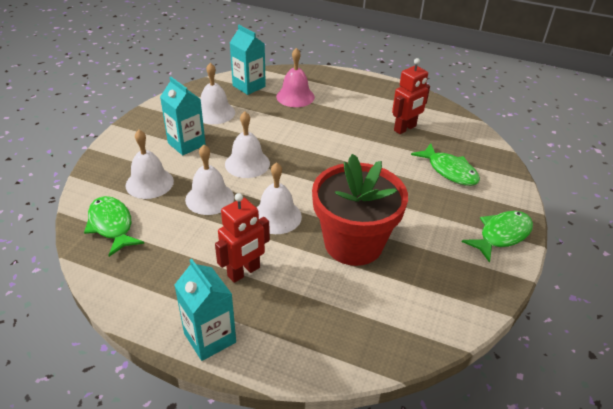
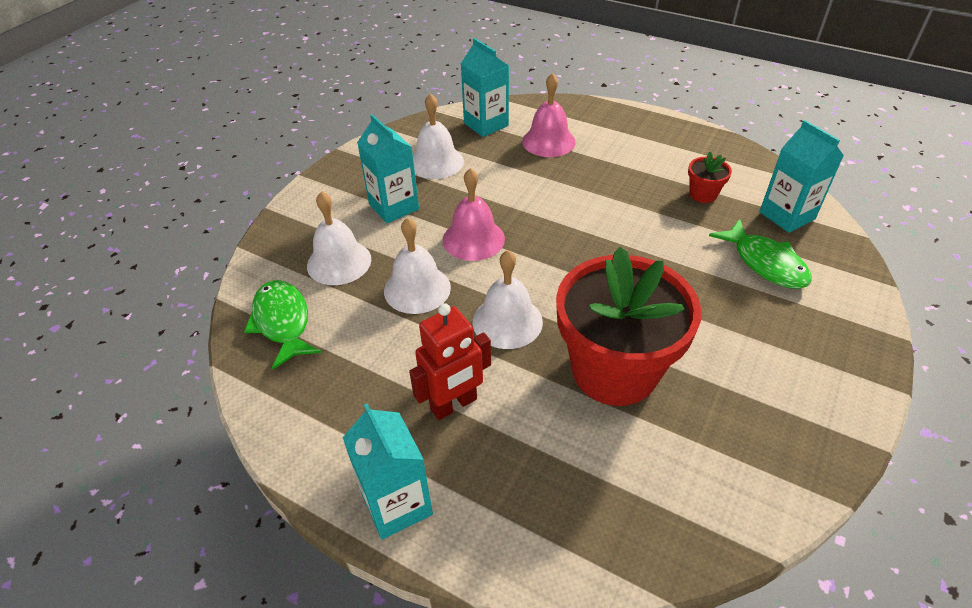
camera: 10 degrees right, 5 degrees up
(247, 163) = (473, 239): white bell -> pink bell
(405, 128) = (703, 194): red robot -> red flower pot
(461, 140) = (787, 215): none -> turquoise carton
(501, 235) = (841, 371): green fish -> none

